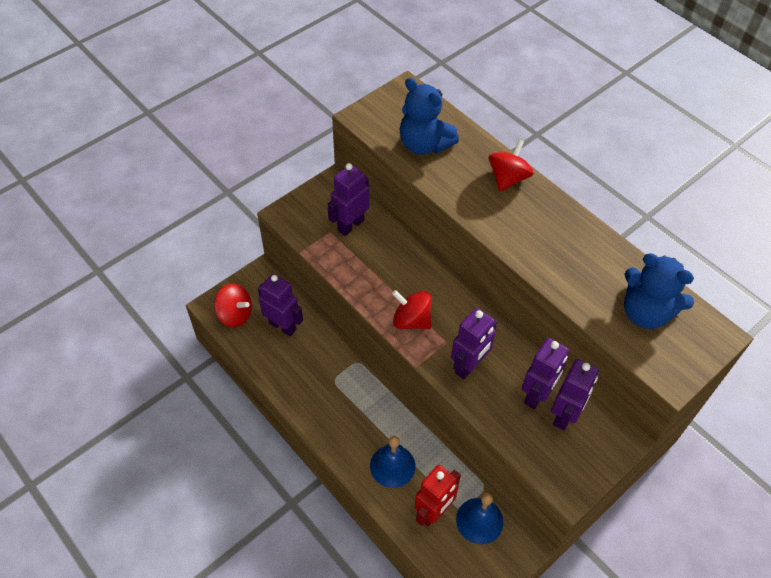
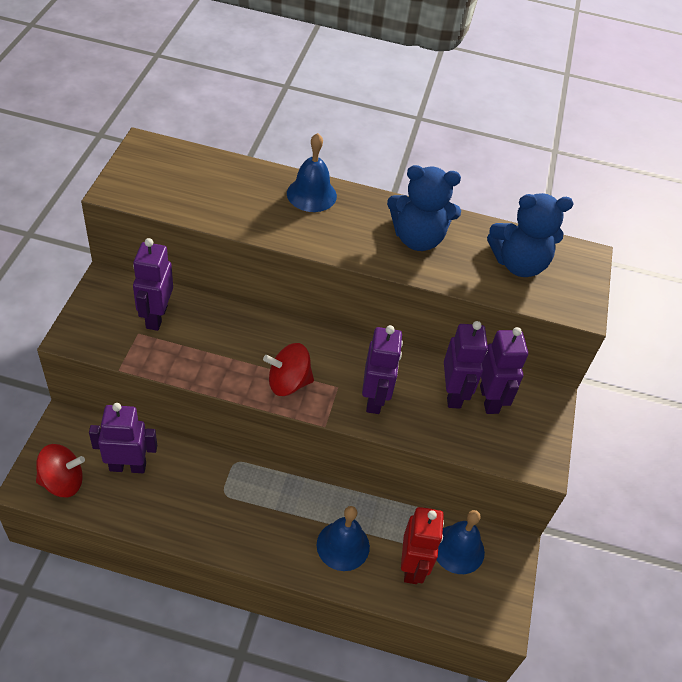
camera: 40 degrees left, 5 degrees down
(424, 144) = (205, 193): blue teddy bear -> blue teddy bear (417, 238)
(508, 178) = (311, 194): red spinning top -> blue bell

